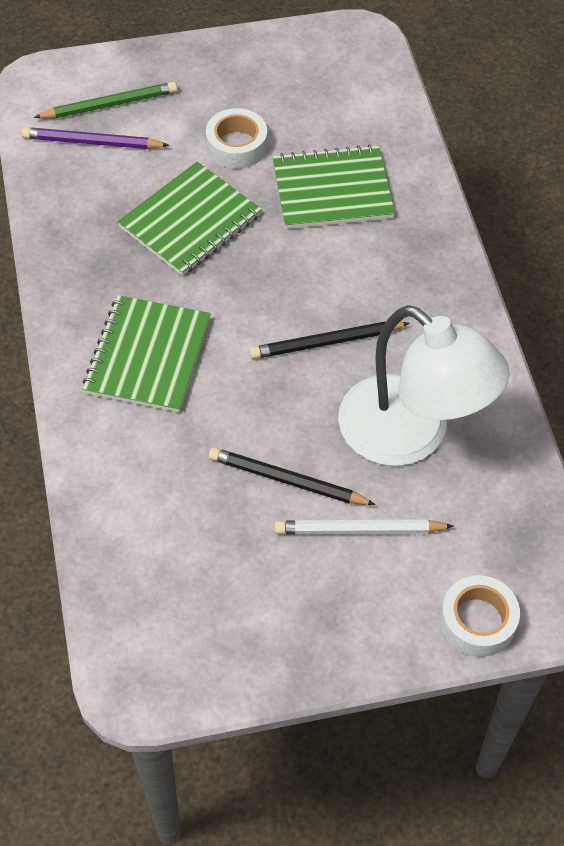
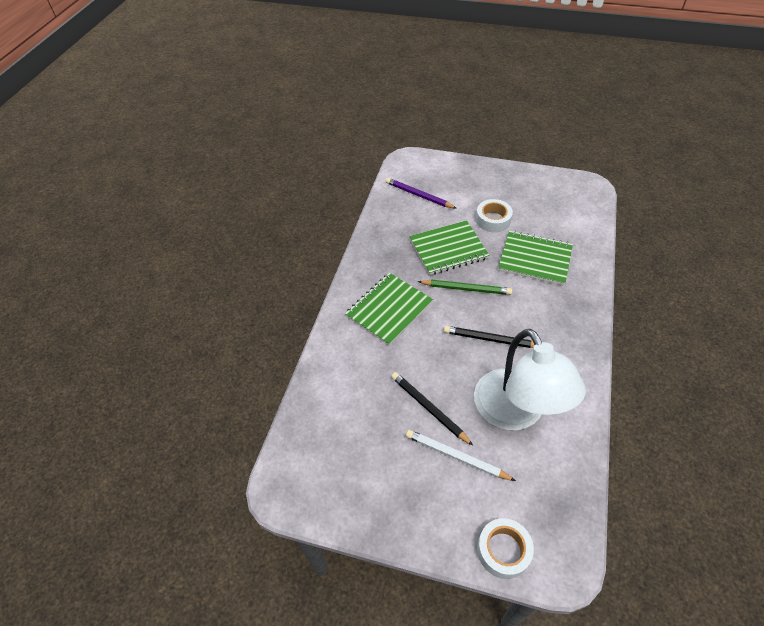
camera: 30 degrees right, 5 degrees down
(110, 104) = (437, 180): green pencil -> green pencil (466, 289)

